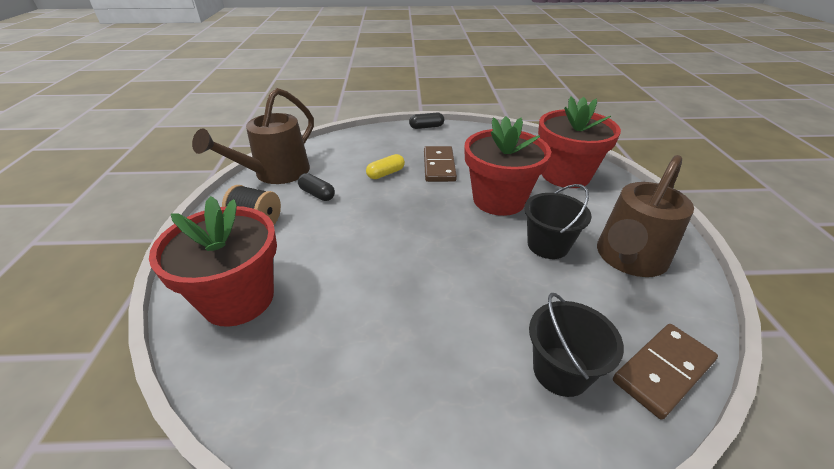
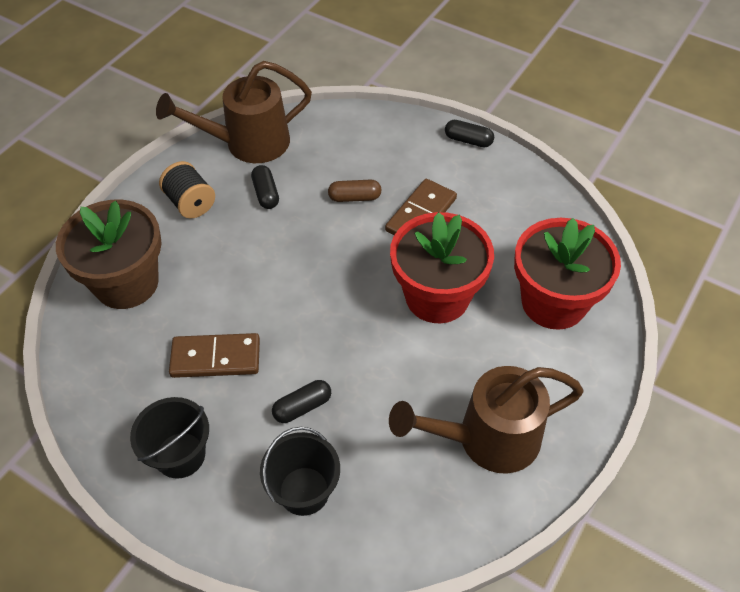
camera: 35 degrees right, 15 degrees up
(238, 299) = (126, 283): red flower pot -> brown flower pot
(386, 173) = (354, 197): yellow capsule -> brown capsule
(488, 309) = (302, 407): none -> black capsule
(548, 245) = (425, 378): black bucket -> black bucket (180, 455)
(663, 371) = (383, 544): brown domino -> brown domino (216, 358)

